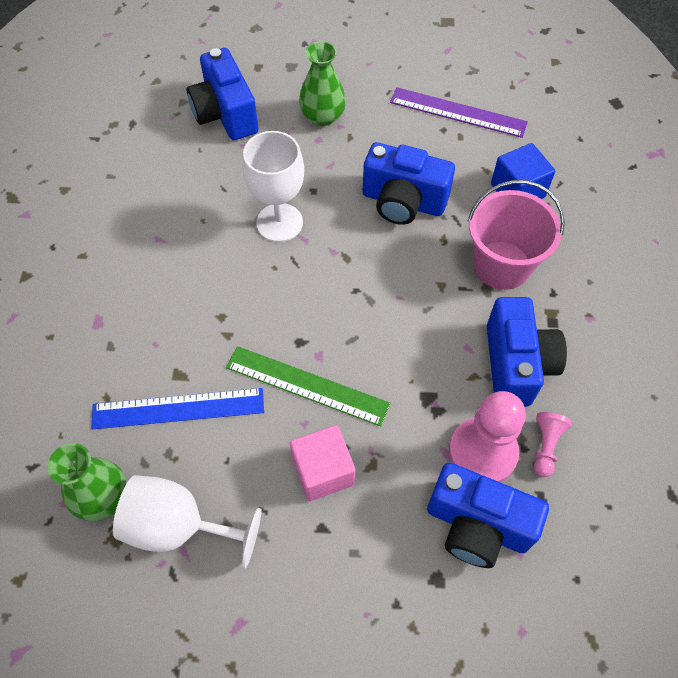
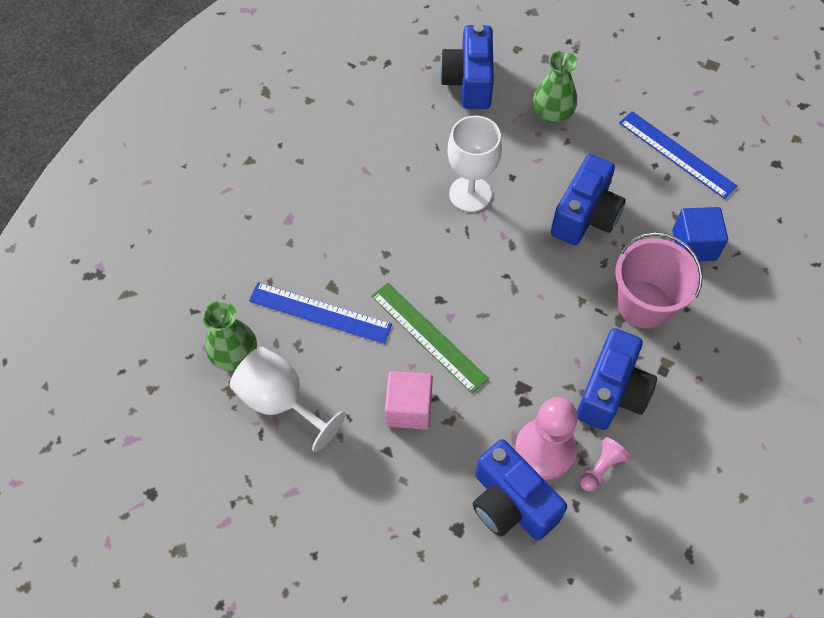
camera: 25 degrees right, 0 degrees up
(403, 202) = (585, 216): blue camera -> blue camera turned 105 degrees counterclockwise
(458, 112) = (677, 154): purple ruler -> blue ruler

